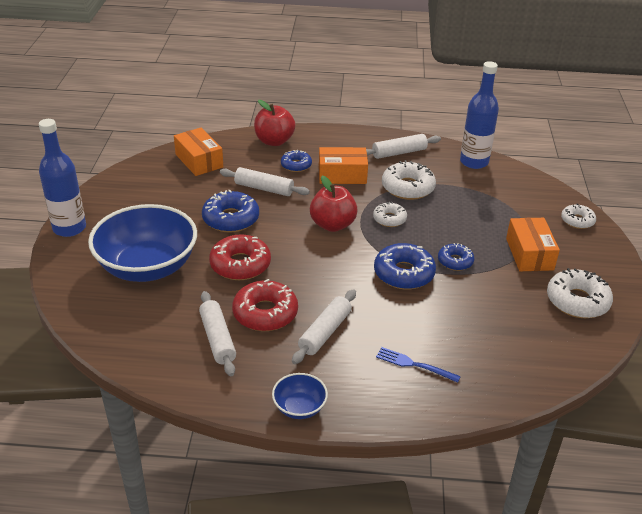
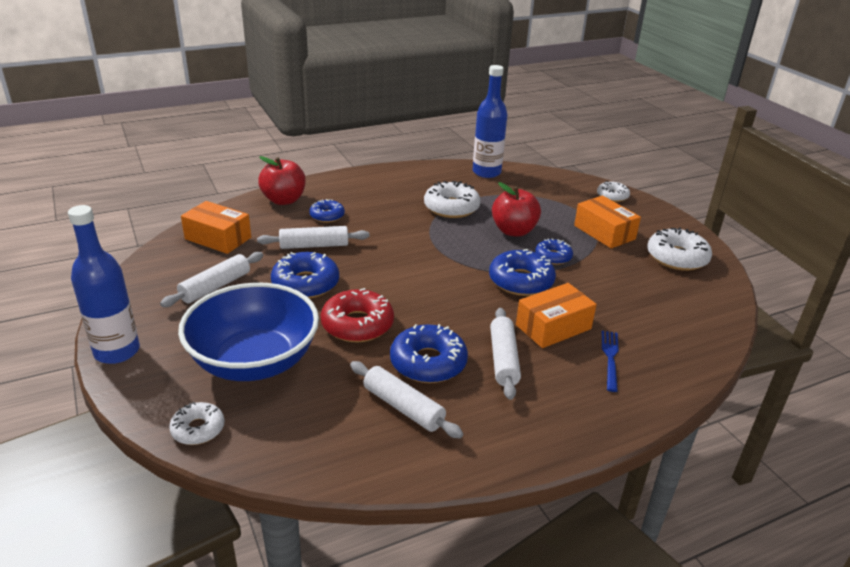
camera: 30 degrees left, 5 degrees down
(265, 313) = (428, 363): red donut -> blue donut
(299, 407) = (550, 441): blue bowl -> none
(332, 225) = (414, 259): red apple -> red apple (513, 231)
(342, 175) = (381, 213): orange box -> orange box (553, 327)
(389, 219) = (461, 238): white donut -> white donut (198, 429)
(399, 153) = (415, 181): white rolling pin -> white rolling pin (215, 287)
(414, 365) = (610, 358): blue fork -> blue fork turned 105 degrees clockwise

